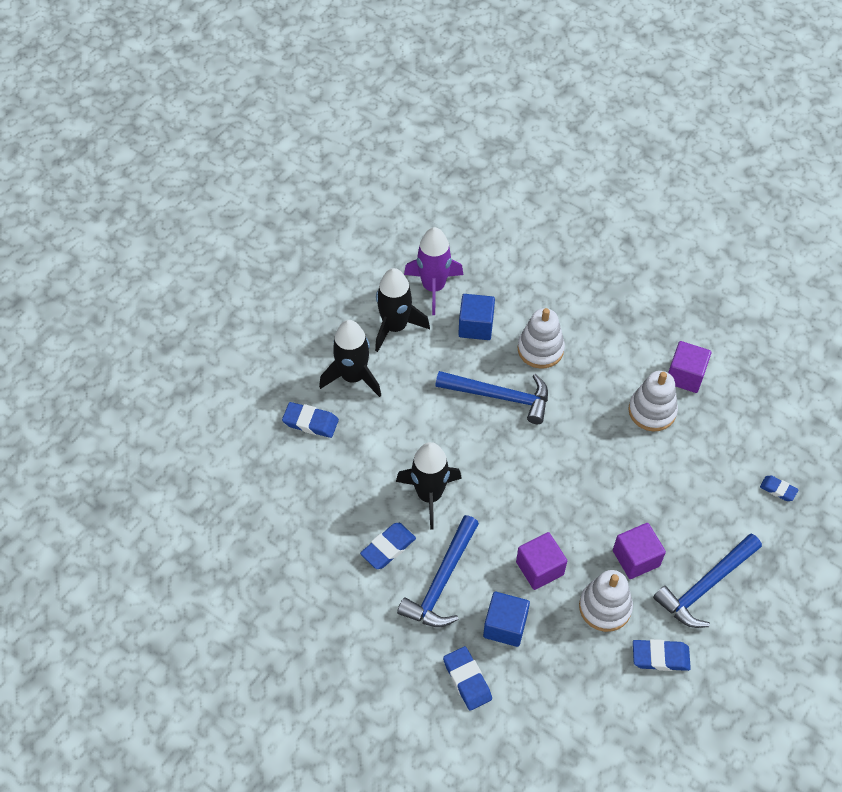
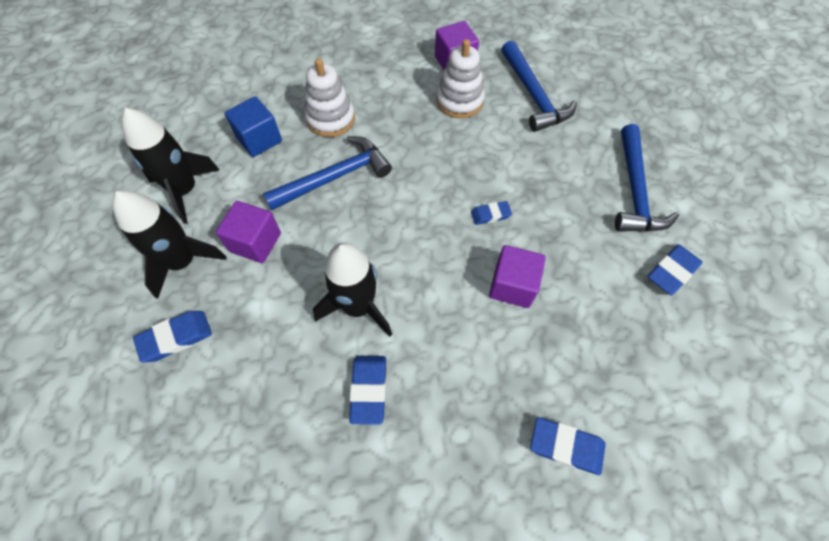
camera: 45 degrees left, 5 degrees up
(433, 287) = (191, 136): purple rocket -> none
(441, 582) = (448, 375): blue hammer -> blue hammer (533, 96)
(505, 626) = (541, 362): blue cube -> none
(605, 607) = (592, 271): white stacking toy -> none
(636, 558) = (569, 213): purple cube -> purple cube (255, 242)
(778, 490) = (597, 88): blue eraser -> blue eraser (490, 215)

